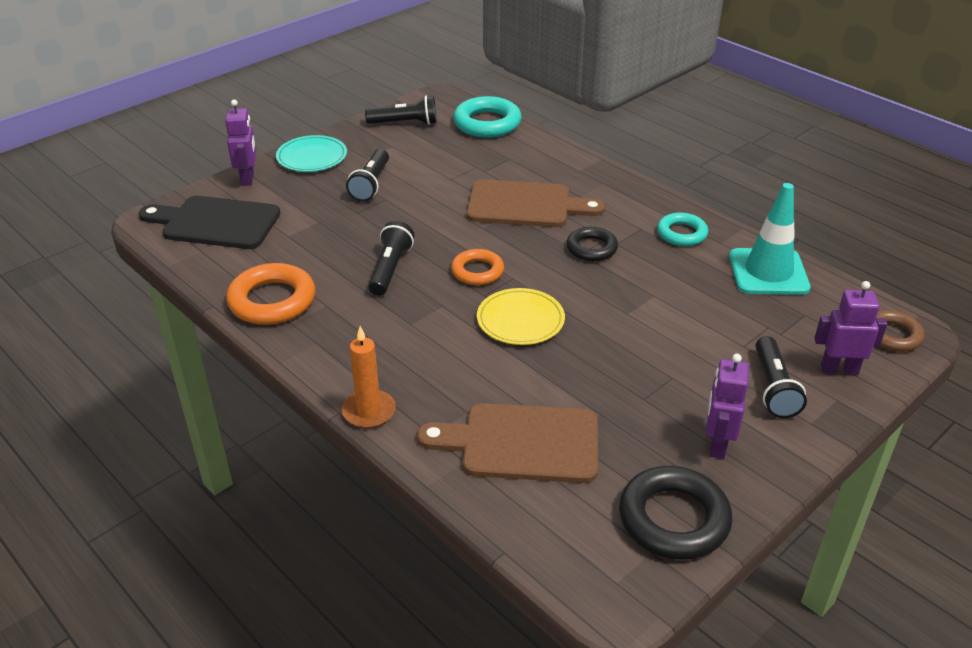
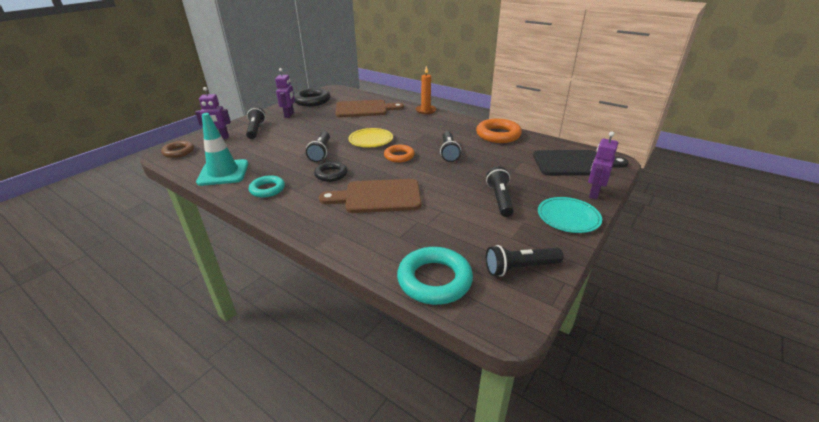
camera: 170 degrees right, 5 degrees down
(248, 178) = (594, 193): purple robot -> purple robot turned 45 degrees clockwise
(615, 298) = (321, 152): none -> black flashlight

